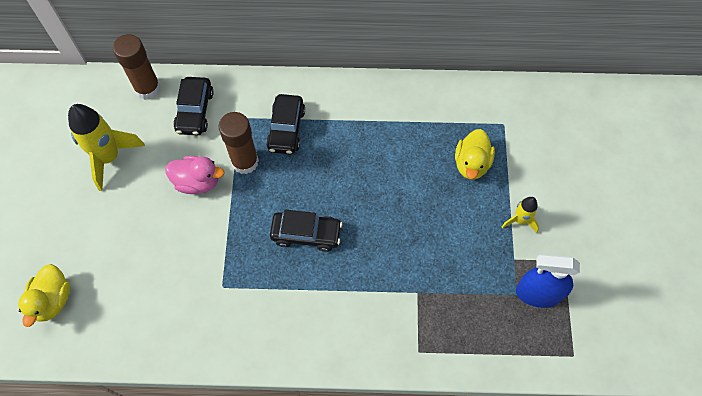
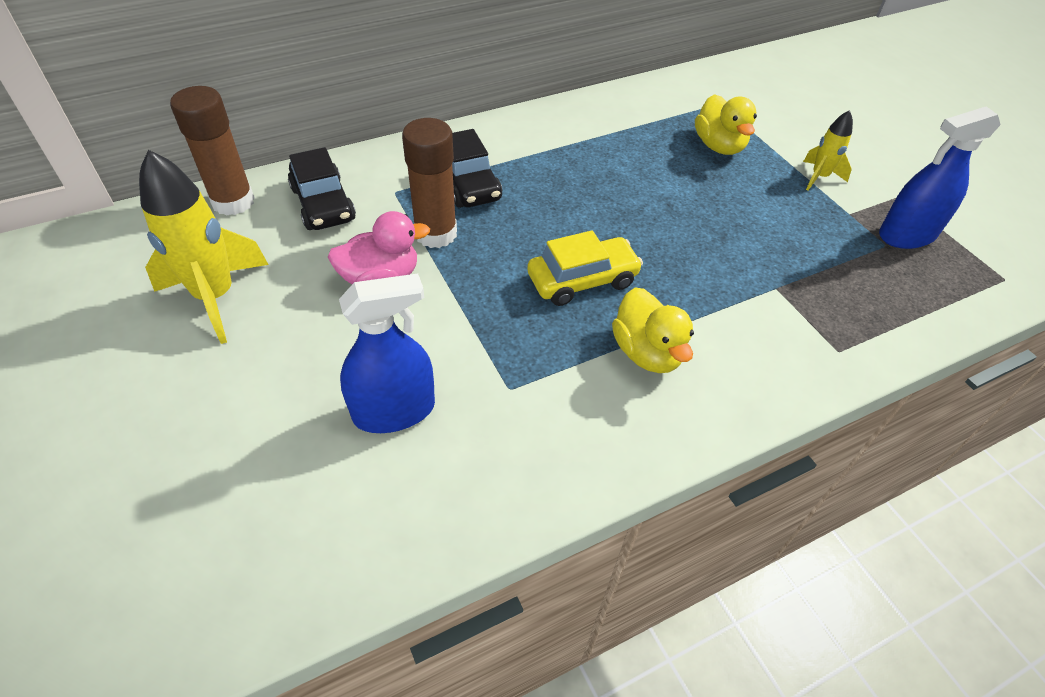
camera: 30 degrees left, 15 degrees down
(52, 300) = (217, 533): yellow duck -> yellow duck (647, 352)
(159, 272) = (394, 411): none -> blue spray bottle
(306, 234) = (582, 280): black car -> yellow car

